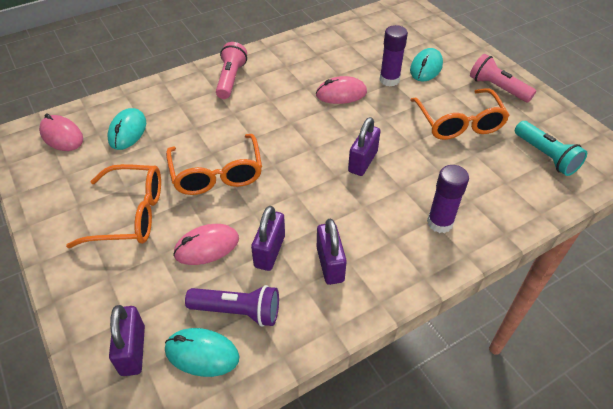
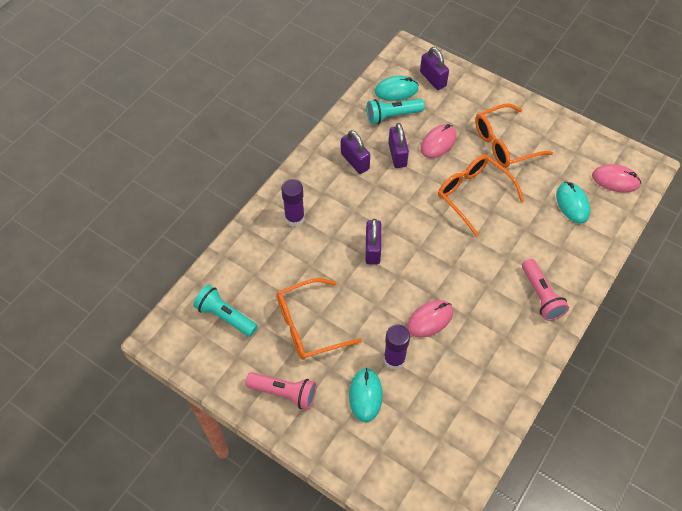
camera: 155 degrees right, 10 degrees up
(238, 311) = (392, 116): purple flashlight -> turquoise flashlight
(459, 123) = (308, 326): orange glasses -> orange glasses turned 75 degrees counterclockwise

